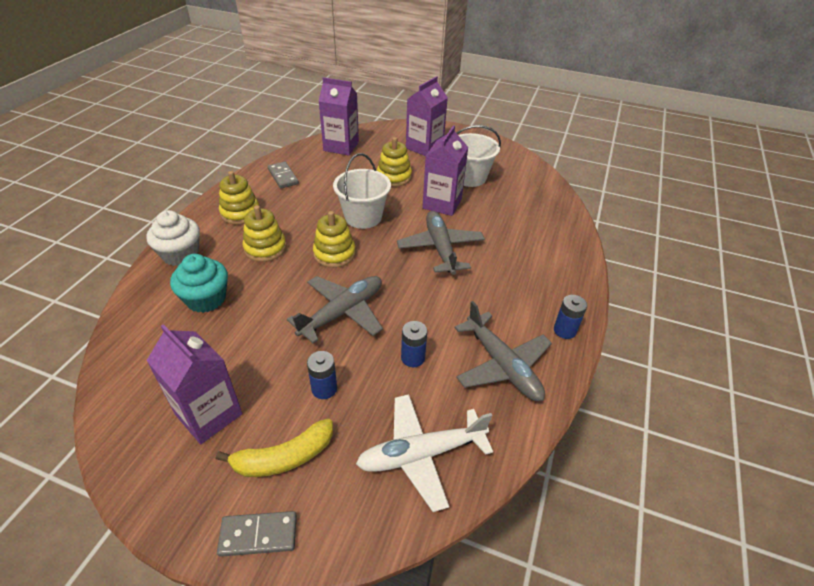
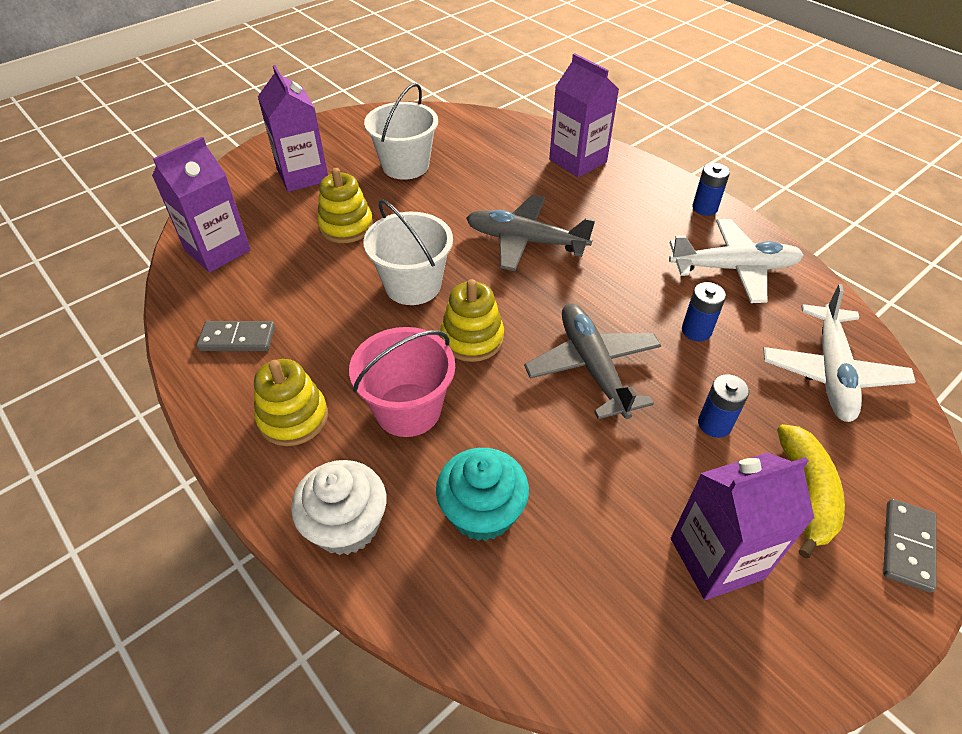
camera: 60 degrees left, 5 degrees up
(265, 248) = (408, 409): yellow stacking toy -> pink bucket
(442, 204) = (440, 207): purple carton -> purple carton (578, 161)
(502, 365) = (734, 268): grey plane -> white plane

